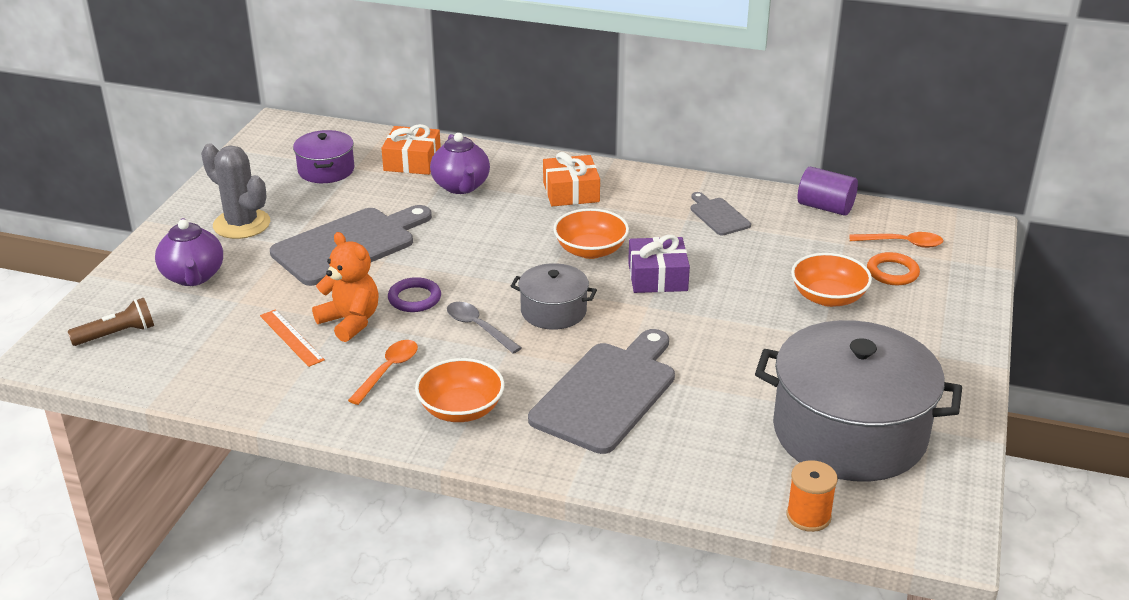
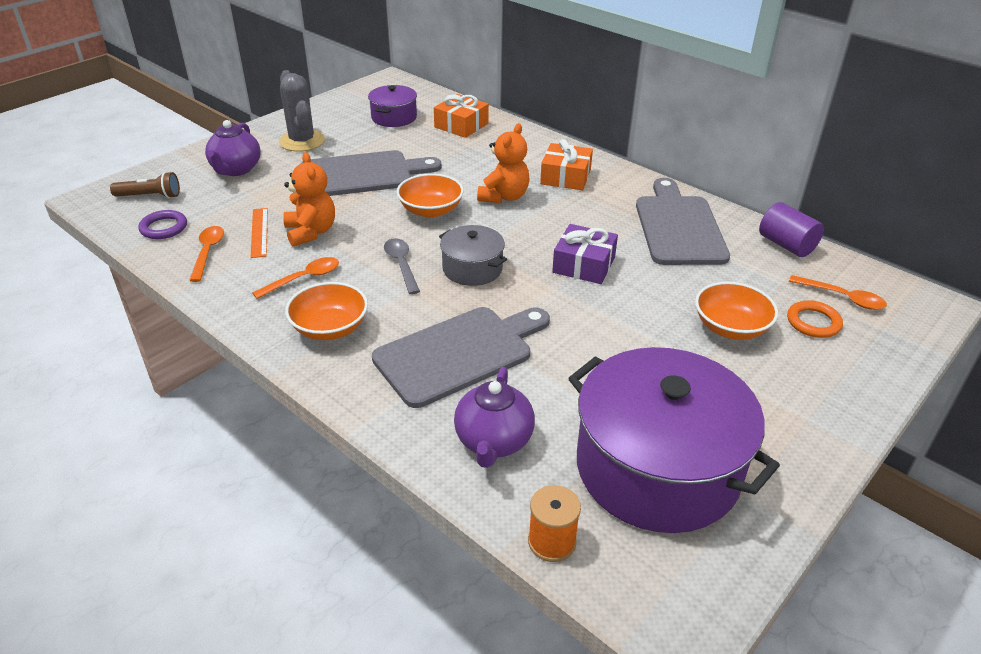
camera: 25 degrees right, 5 degrees up
(253, 375) = (208, 252): none -> orange spoon
(414, 298) = (373, 228): purple ring -> purple ring (164, 228)
(461, 186) = (482, 152): purple teapot -> purple teapot (493, 441)
(524, 229) = (504, 197): none -> orange teddy bear
(590, 250) = (544, 227): orange bowl -> orange bowl (431, 210)
(718, 215) = (678, 227): grey cutting board -> grey cutting board, size x2.04
(849, 432) = (657, 468): grey pot -> purple pot

